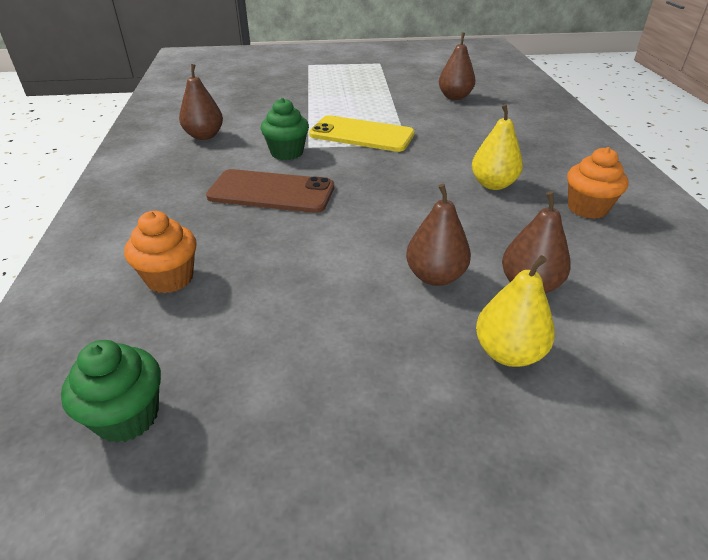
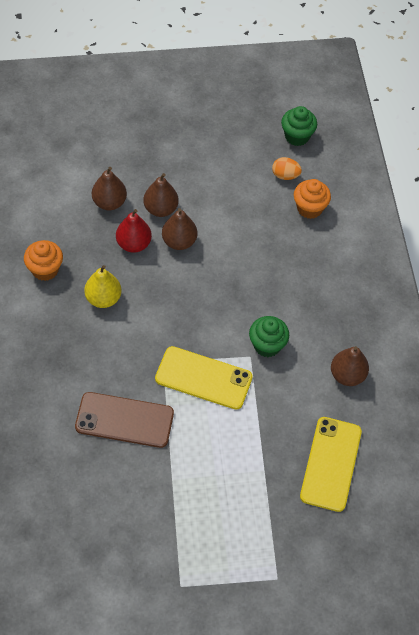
camera: 175 degrees right, 20 degrees up
(192, 330) = (285, 175): none -> orange egg
(247, 98) = (331, 464): none -> yellow phone
(271, 192) = (269, 289): brown phone -> brown phone (124, 420)
(454, 97) = (100, 467): brown pear -> brown pear (179, 241)
(469, 234) = (133, 244): none -> red pear
(508, 353) = (133, 163): yellow pear -> none

